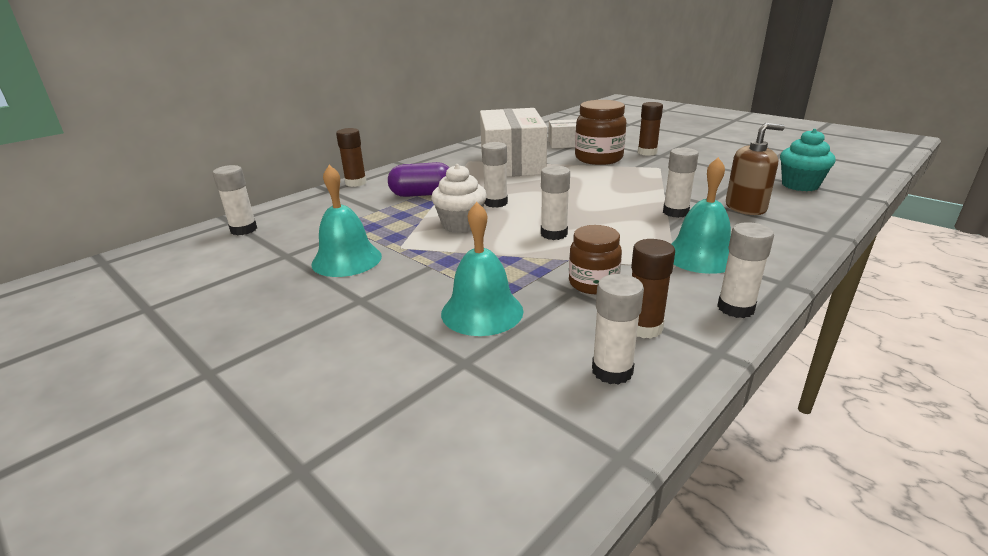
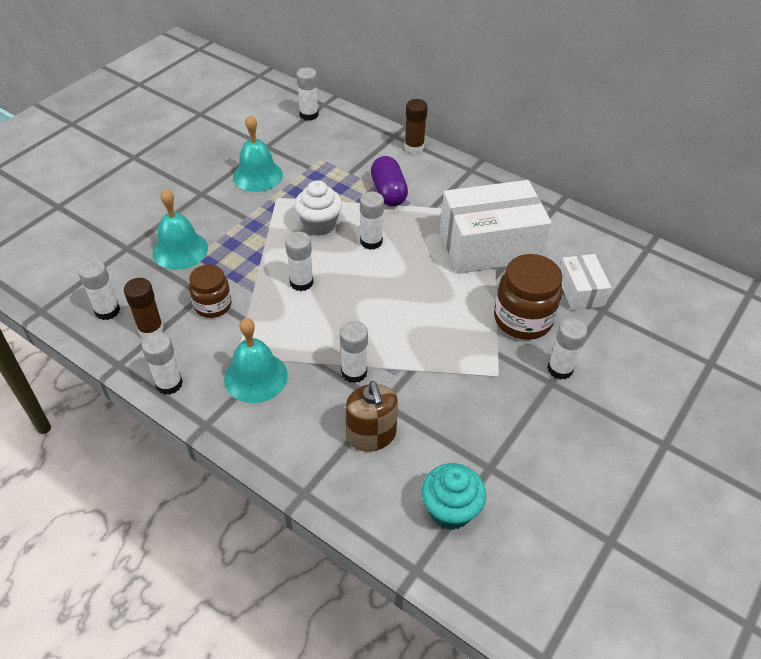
camera: 80 degrees right, 20 degrees up
(647, 152) = (560, 369): brown glue stick -> white glue stick

